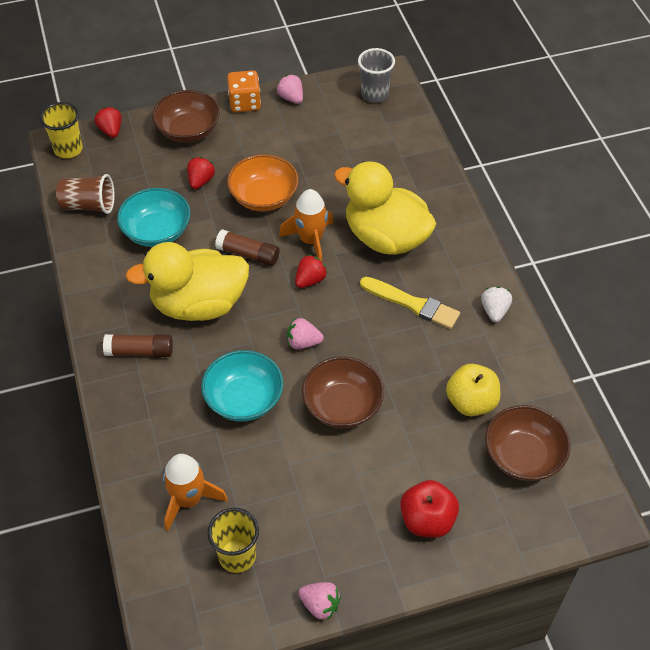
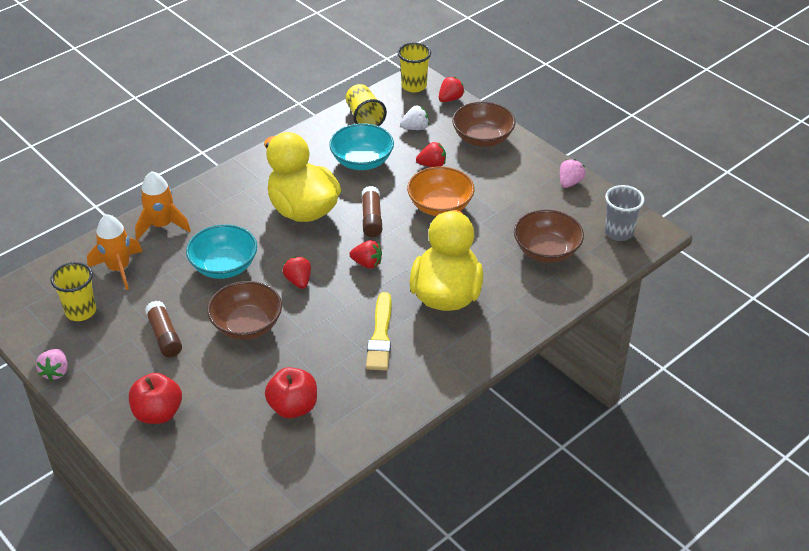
camera: 65 degrees right, 10 degrees down
(89, 205) = (364, 117): brown cup -> yellow cup
(140, 351) = (239, 195): brown glue stick -> brown glue stick (164, 336)
(245, 103) = (540, 158): orange dice -> none
(303, 342) = (298, 281): pink strawberry -> red strawberry
(310, 240) = (411, 249): orange rocket -> orange rocket (162, 225)
(471, 402) = (293, 407): yellow apple -> red apple
(494, 311) = (407, 394): white strawberry -> white strawberry (415, 128)
(523, 456) = (252, 460): brown bowl -> brown bowl (546, 251)

